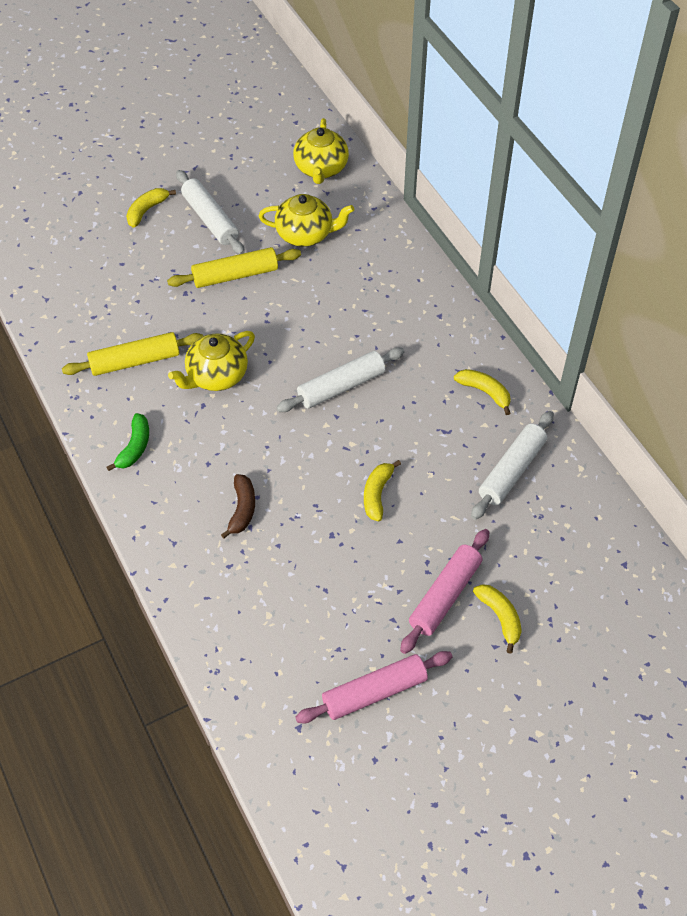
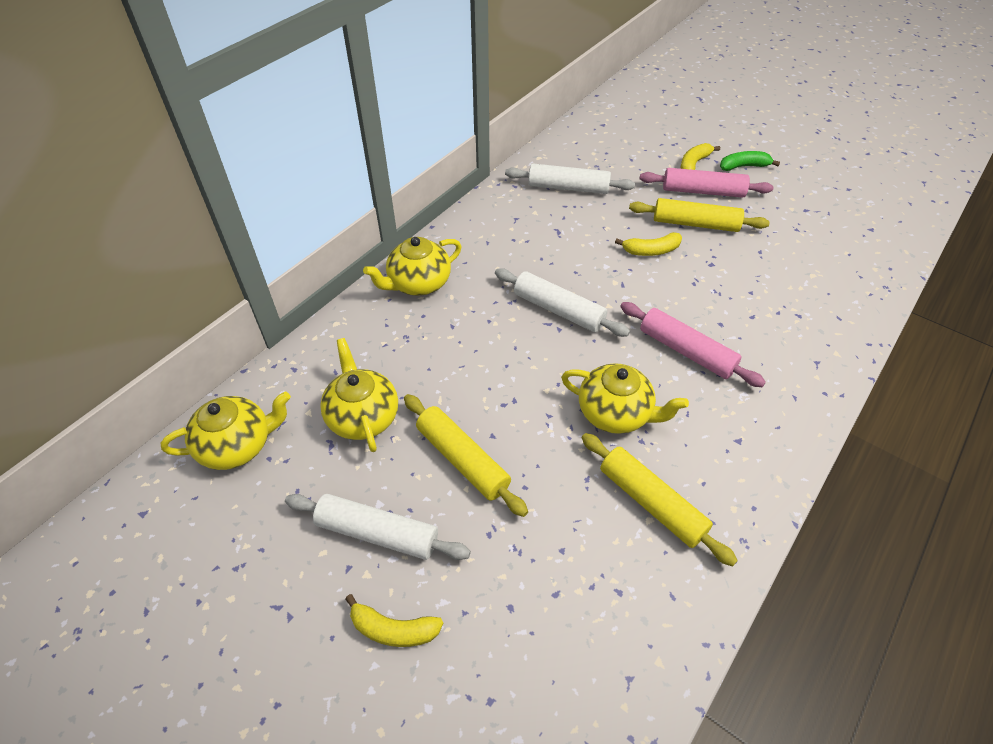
camera: 115 degrees left, 5 degrees down
(135, 447) = (754, 444): green banana -> green banana (743, 166)
(210, 219) = (378, 533): white rolling pin -> white rolling pin turned 75 degrees clockwise
(242, 509) = (741, 328): brown banana -> none
(374, 692) = (807, 202): pink rolling pin -> pink rolling pin (686, 351)
(396, 555) = (695, 224): none -> yellow rolling pin
(427, 303) = (418, 283): none -> yellow teapot
(485, 392) = (501, 220): yellow banana -> none

